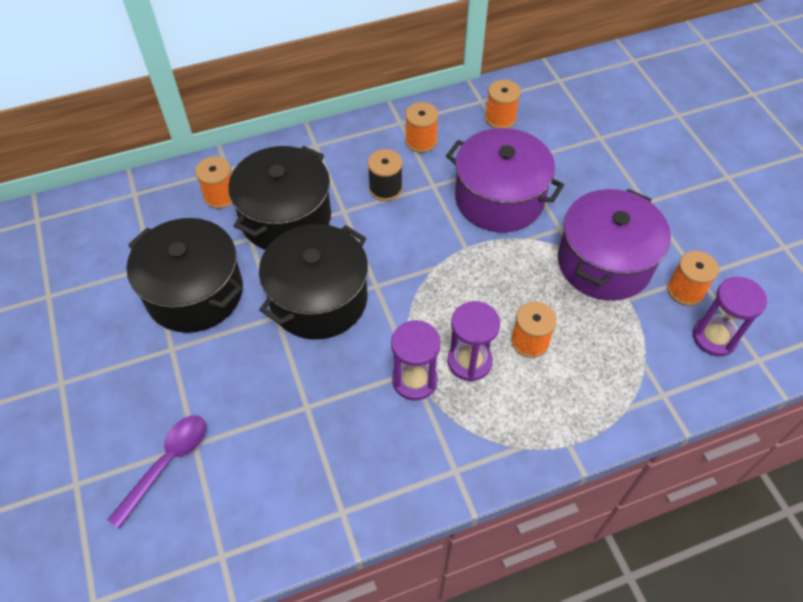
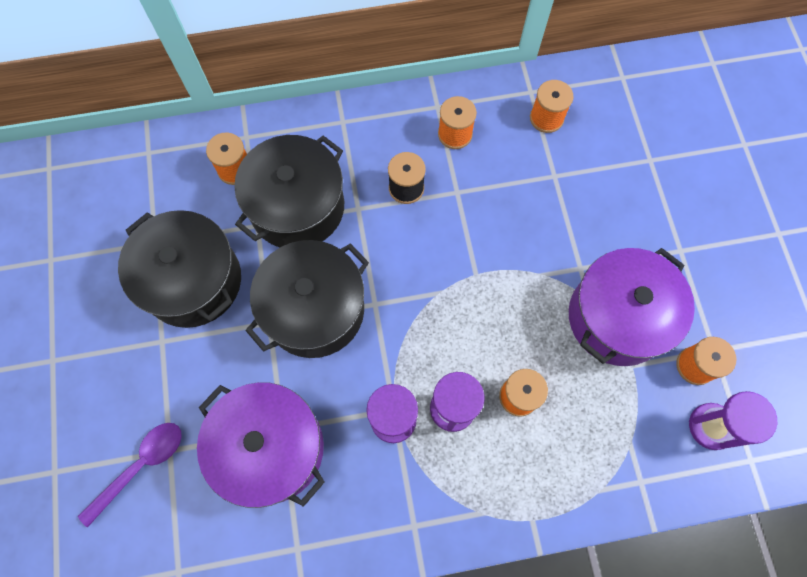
camera: 10 degrees right, 15 degrees up
(499, 199) = (523, 220): purple pot -> purple pot (271, 448)

